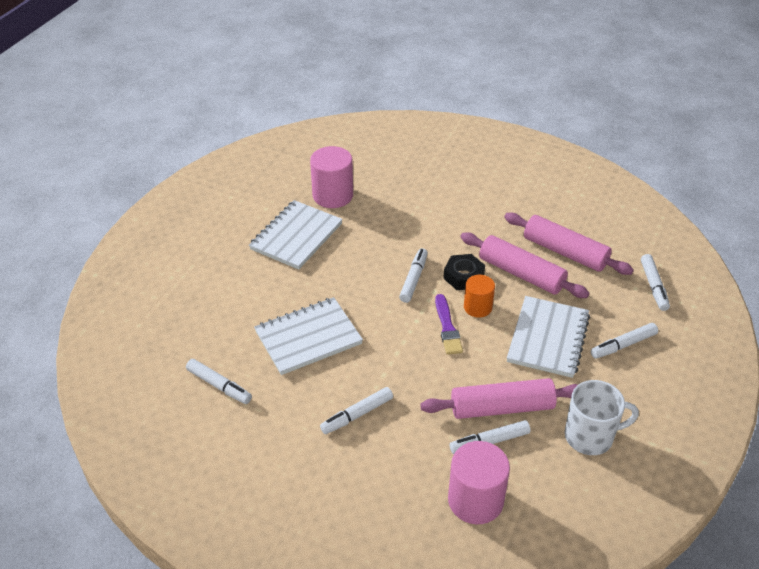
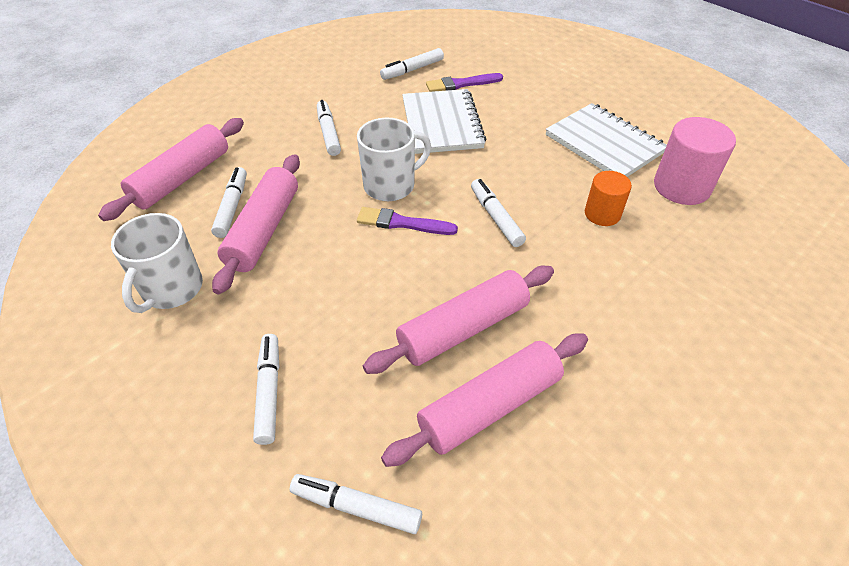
camera: 110 degrees right, 5 degrees up
(234, 340) = (461, 84): none -> purple brush
(408, 347) = (391, 185): none -> white mug
(413, 279) = (496, 217): white marker -> white marker turned 150 degrees counterclockwise
(463, 276) = (482, 264): black nut -> none
(475, 500) = (182, 178): pink cylinder -> pink rolling pin
(477, 307) = (421, 260): orange cylinder -> orange cylinder (602, 214)
(548, 338) = (332, 310): white notebook -> none

